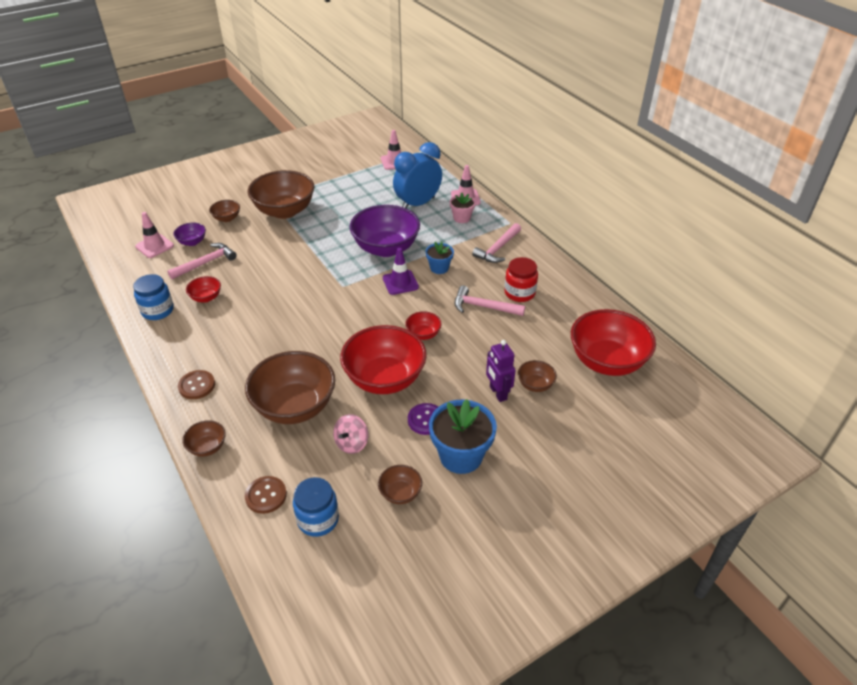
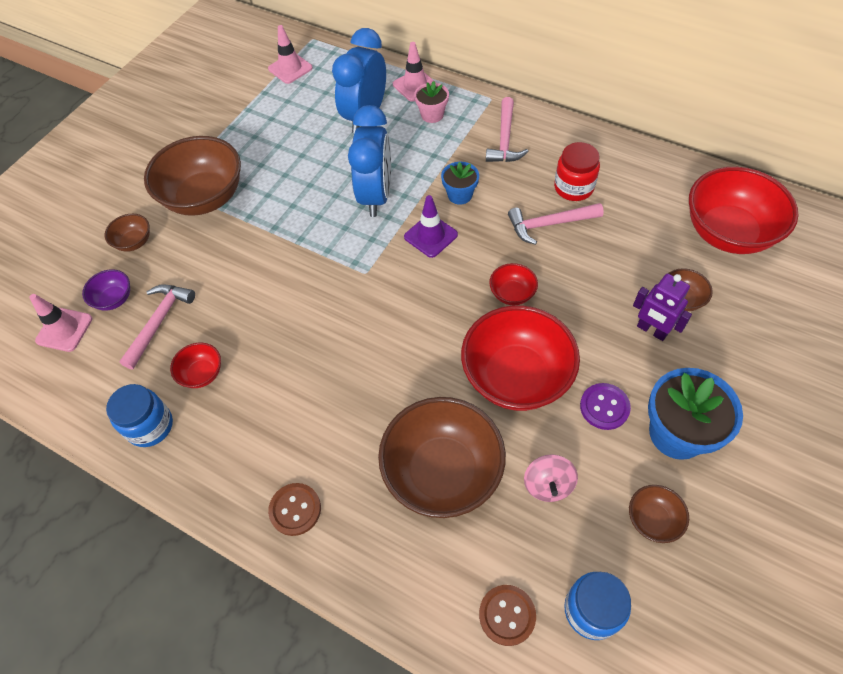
camera: 25 degrees left, 15 degrees up
(207, 447) = (381, 590): brown bowl -> none
(386, 248) = (376, 196): purple bowl -> blue clock

